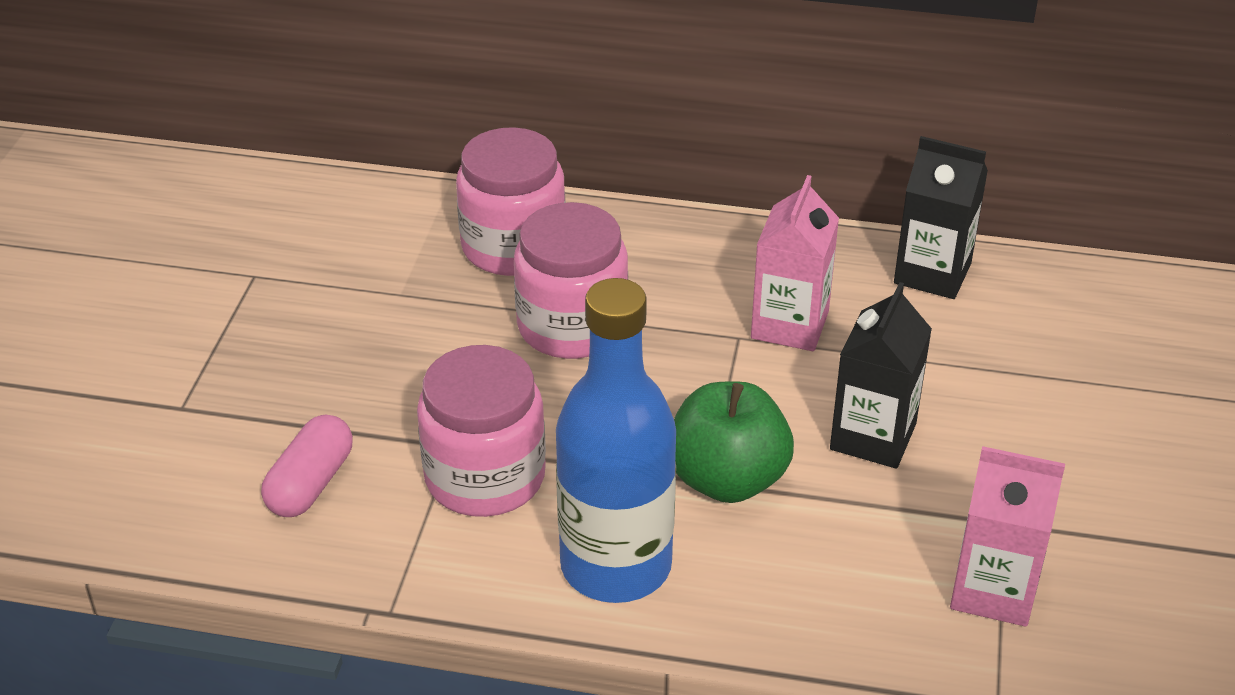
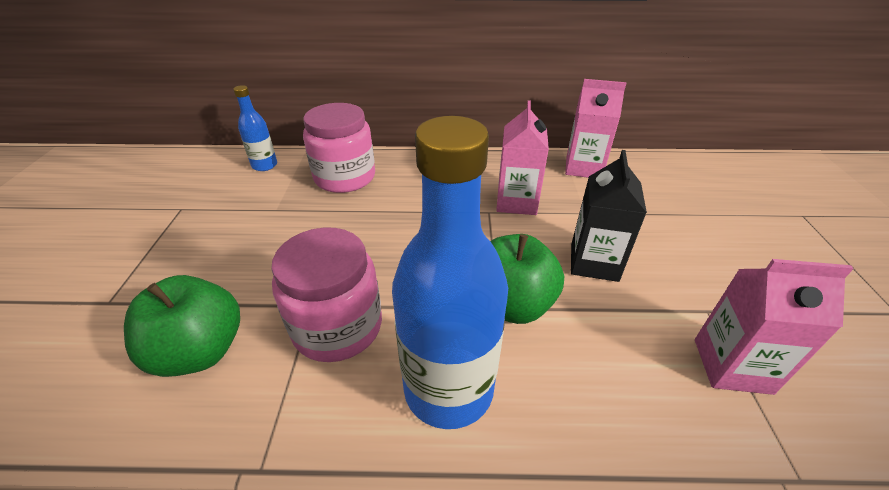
camera: 10 degrees left, 0 degrees up
(311, 483) = (200, 351): pink capsule -> green apple
(380, 208) = (264, 165): none -> blue bottle
(572, 326) = (386, 216): pink jar -> none
(932, 273) = (583, 168): black carton -> pink carton

